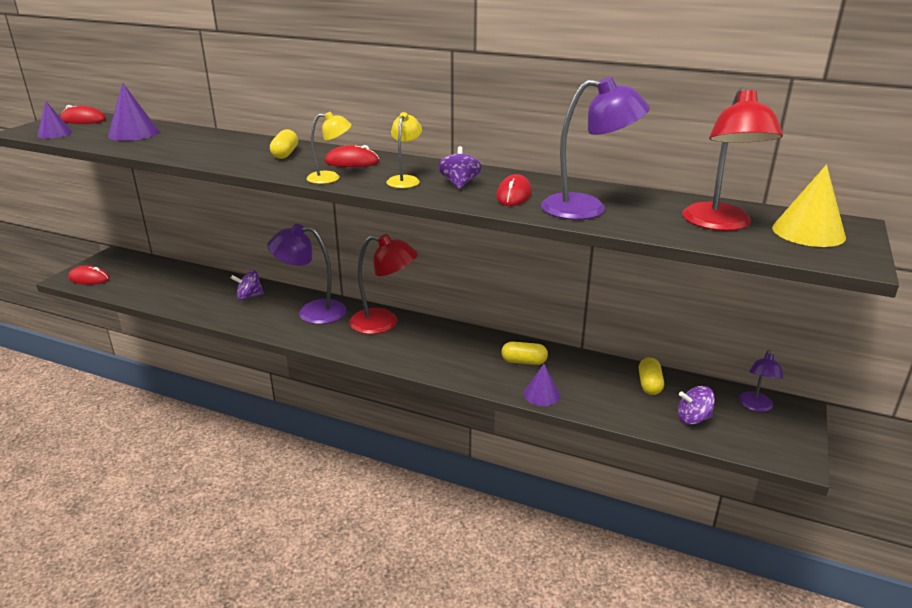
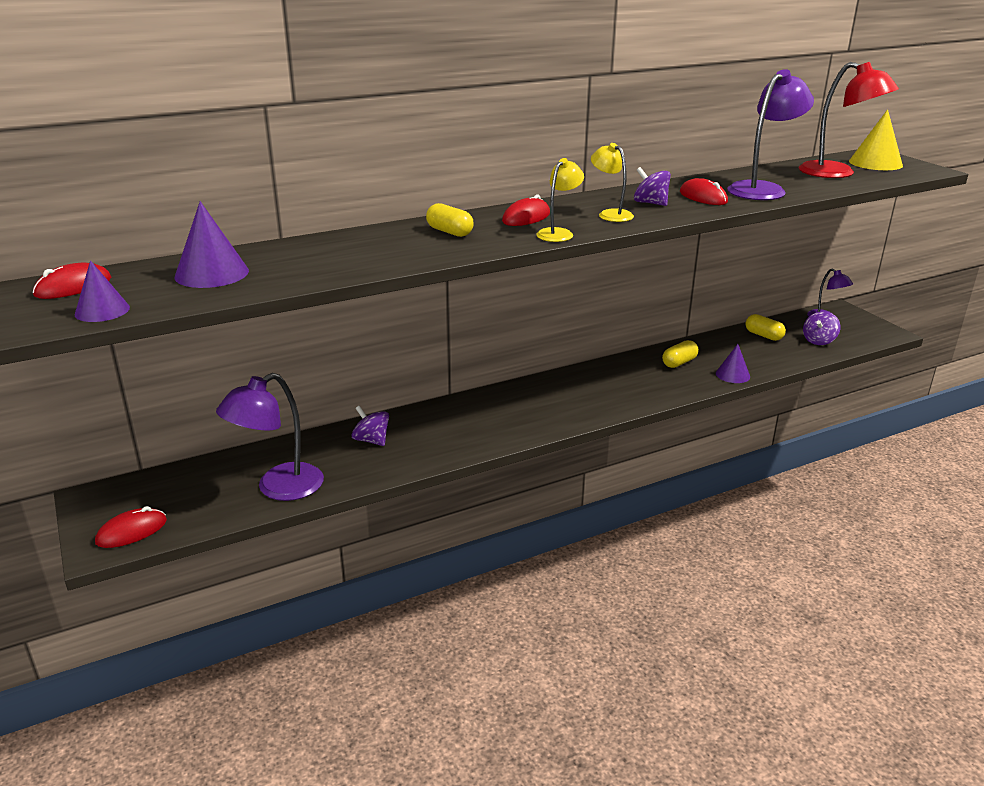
camera: 50 degrees left, 0 degrees up
(249, 296) = (371, 440): purple spinning top -> purple spinning top turned 105 degrees clockwise
(312, 312) = (461, 418): purple lamp -> purple lamp (279, 488)
(384, 323) = (536, 393): red lamp -> none

